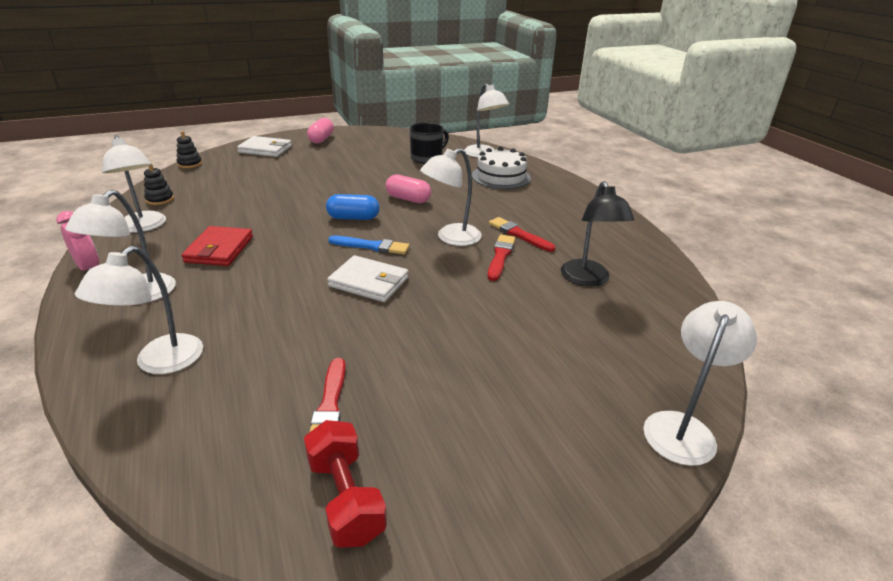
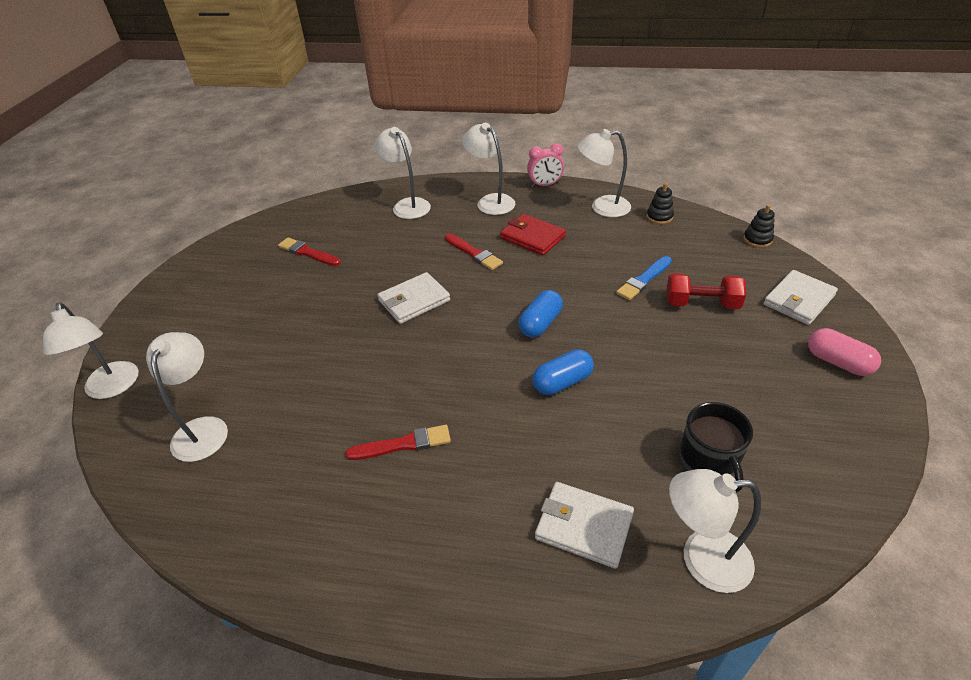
camera: 125 degrees right, 10 degrees up
(345, 498) = (248, 245): red dumbbell -> red dumbbell (701, 304)
(371, 246) = (471, 319): blue brush -> blue brush (644, 280)
(408, 199) = (562, 382): pink capsule -> blue capsule
(451, 238) = (442, 381): white lamp -> white lamp (203, 428)
(500, 256) = (376, 403): red brush -> red brush (474, 253)
(501, 177) = (583, 526): white cake -> white wallet
(588, 279) = (277, 450): black lamp -> none

